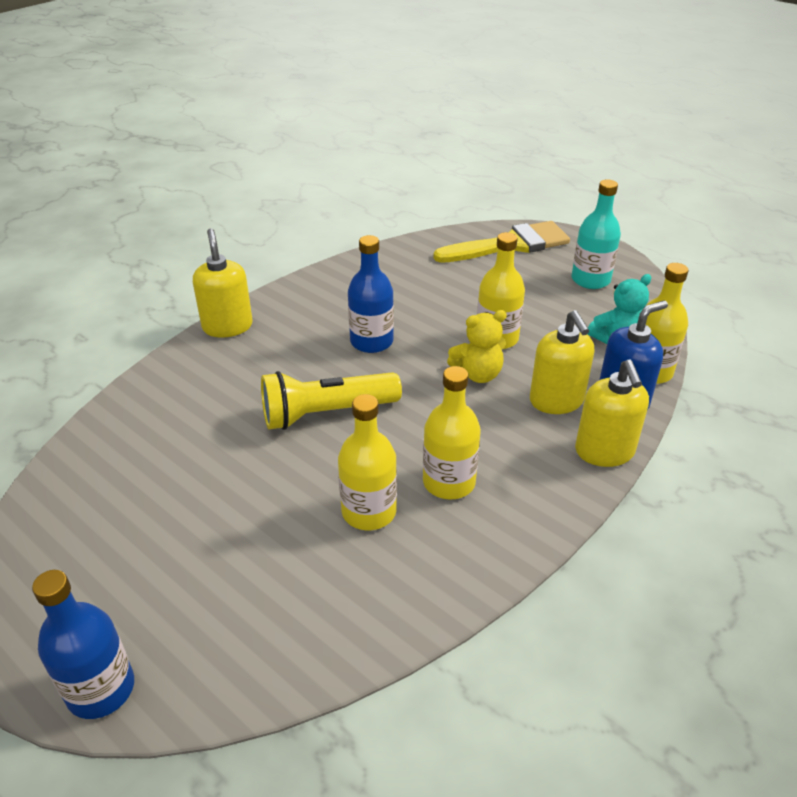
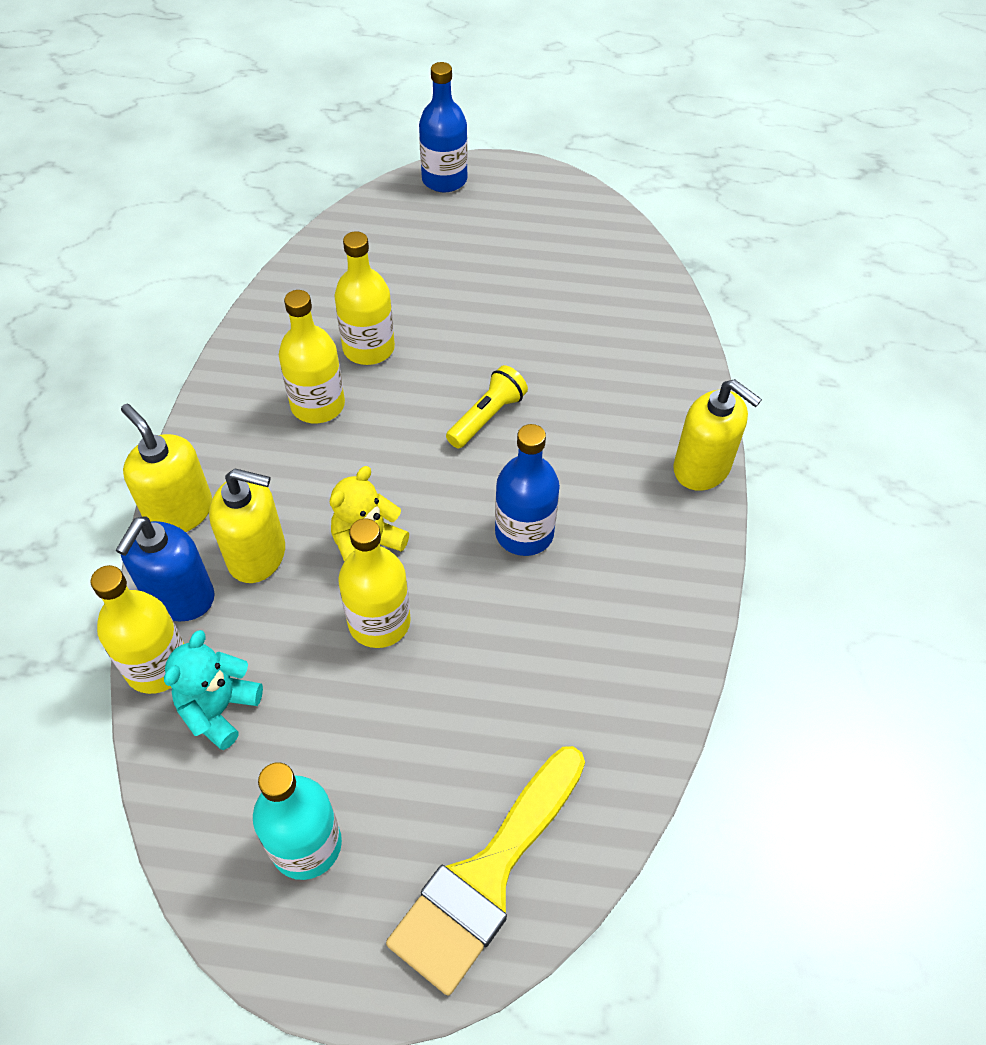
camera: 145 degrees right, 15 degrees up
(326, 413) = (487, 417): yellow flashlight -> yellow flashlight, size x0.62
(556, 401) = (257, 555): yellow soap dispenser -> yellow soap dispenser turned 150 degrees clockwise

